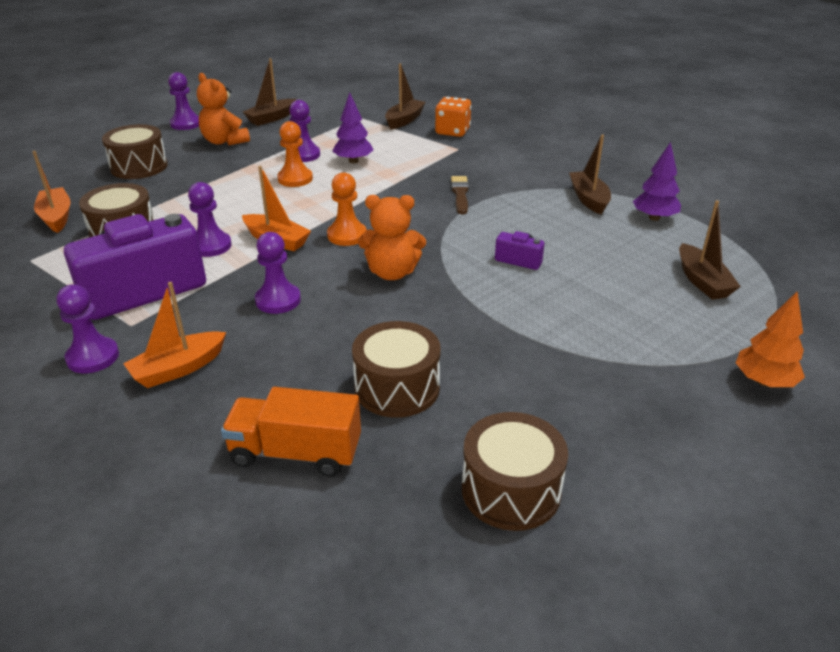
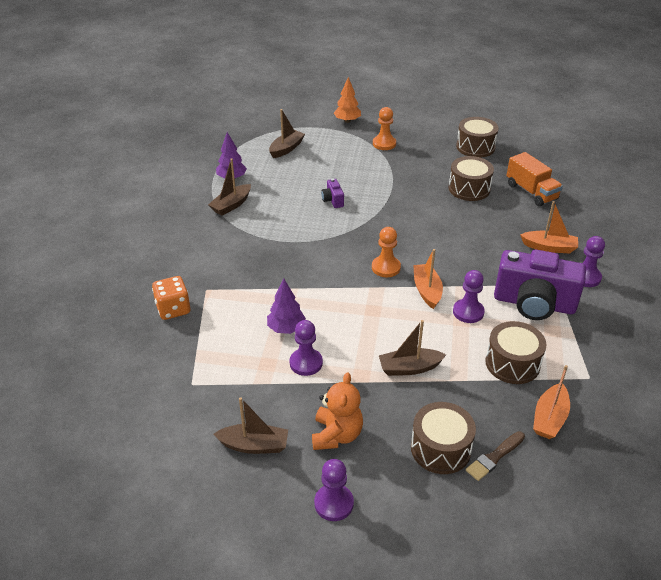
camera: 130 degrees left, 5 degrees up
(278, 300) = (470, 252): purple pawn -> none
(295, 179) = (348, 338): orange pawn -> orange pawn (384, 144)
(392, 273) = (398, 232): orange teddy bear -> none
(404, 120) = (173, 350): brown boat -> brown boat (409, 368)
(460, 194) = (281, 253): brown brush -> brown brush (494, 457)

